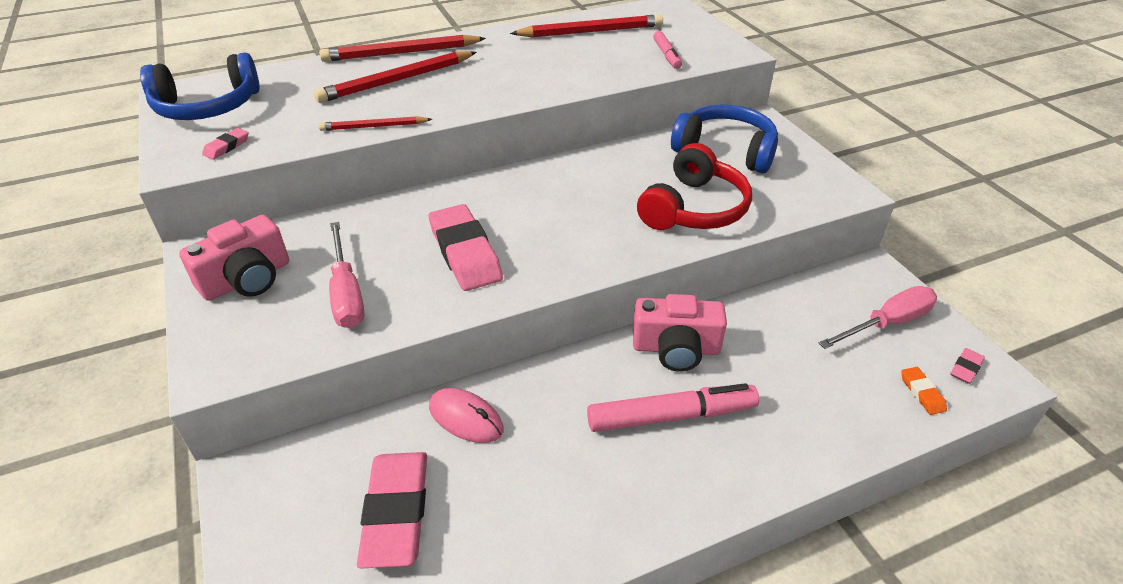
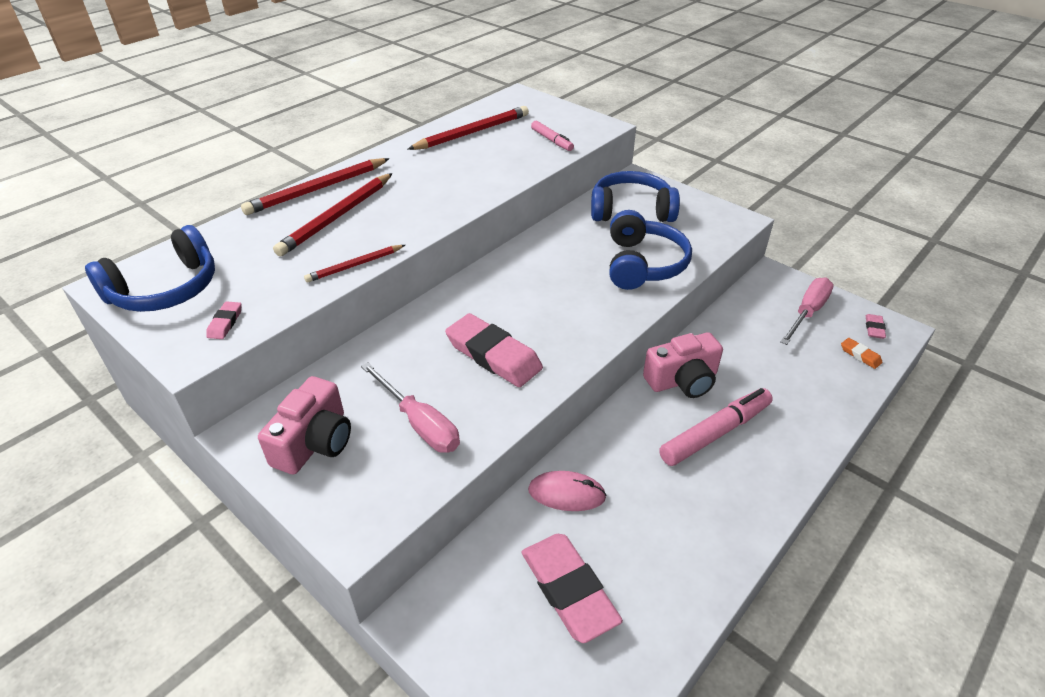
camera: 25 degrees left, 0 degrees up
(693, 208) = (642, 264): red headphones -> blue headphones

